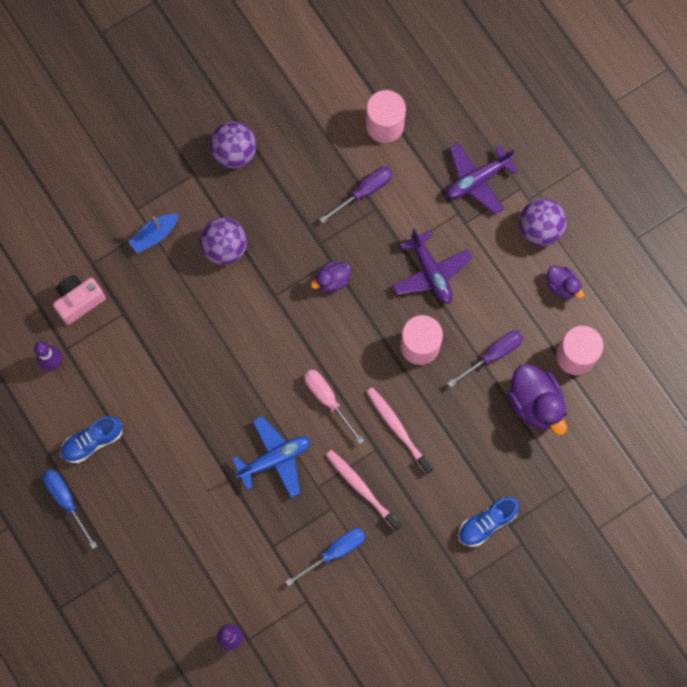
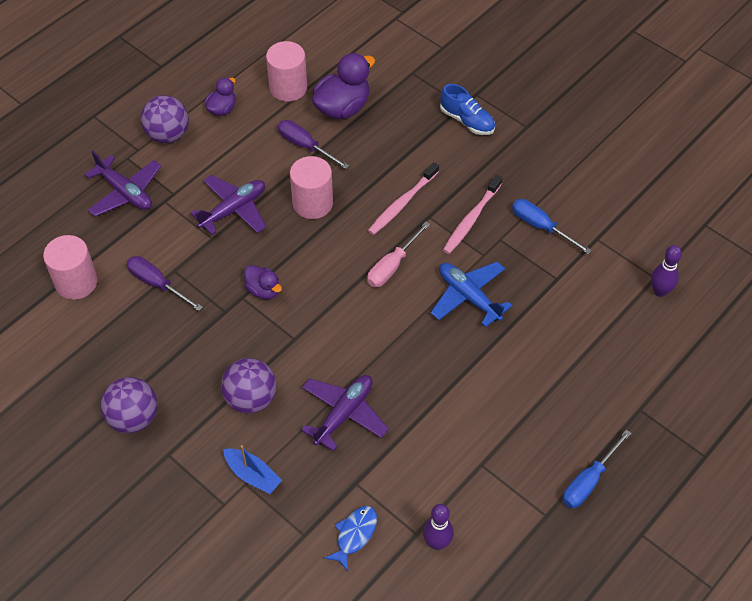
camera: 105 degrees left, 20 degrees down
(79, 301) = (354, 535): pink camera -> blue fish
(92, 441) = (513, 473): blue shoe -> none
(188, 319) = (344, 414): none -> purple plane

